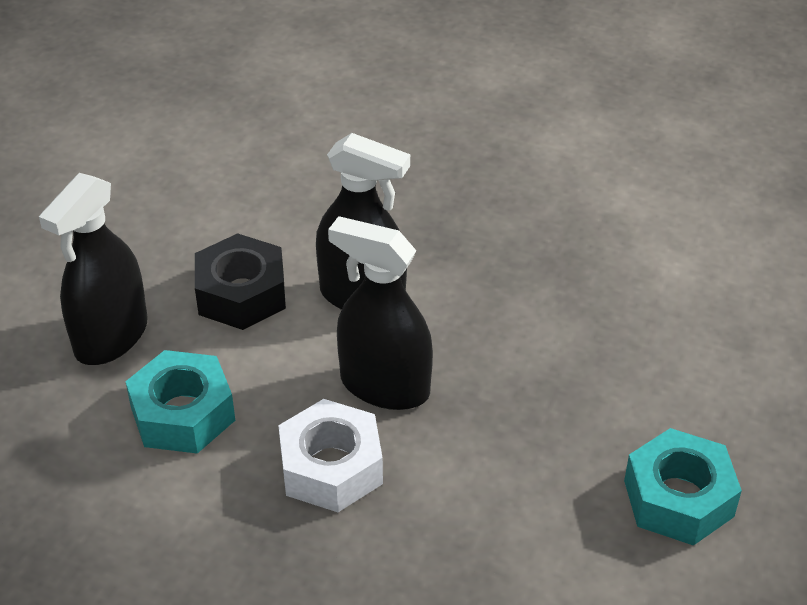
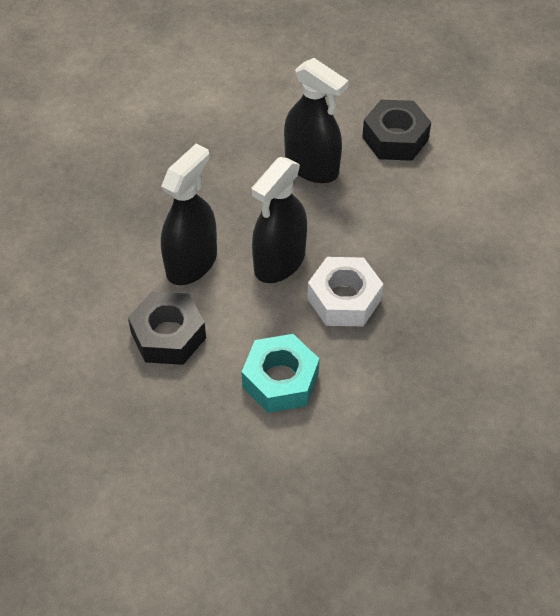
camera: 80 degrees left, 10 degrees up
(111, 337) = (192, 423): black spray bottle -> black spray bottle (312, 167)
(678, 498) = (395, 138): turquoise nut -> black nut

